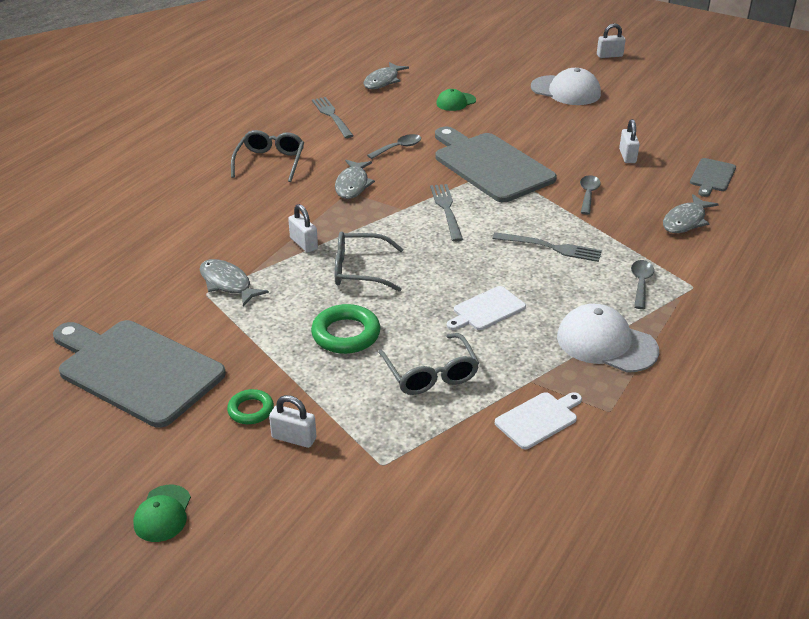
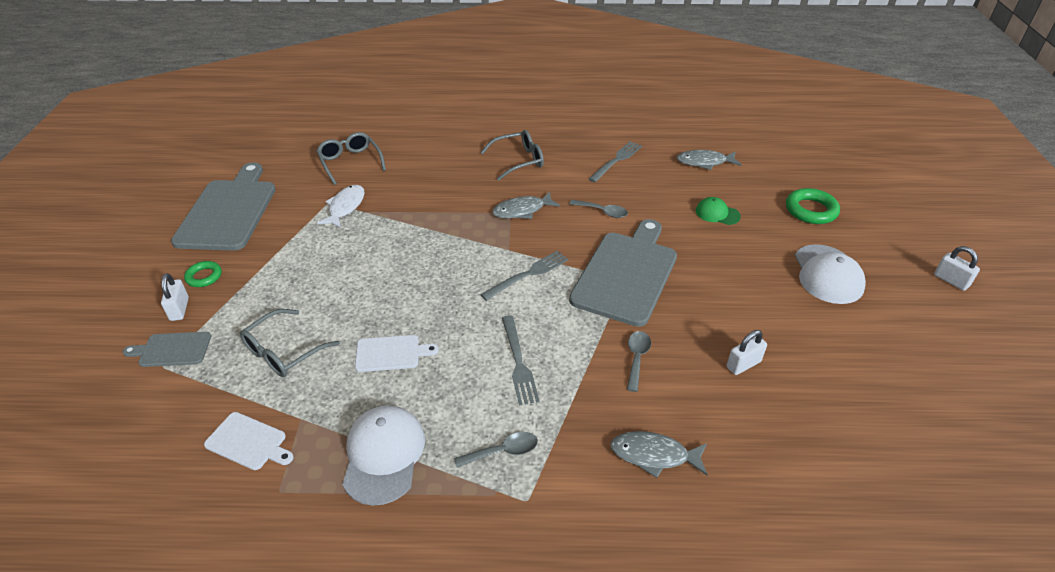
camera: 60 degrees right, 5 degrees up
(163, 513) = (88, 283): green cap -> none
(227, 283) = (345, 207): grey fish -> white fish
(303, 243) = (419, 220): white padlock -> none
(346, 334) = (314, 286): green ring -> green ring (811, 210)
(359, 270) = (402, 261): grey glasses -> grey glasses (350, 162)
(486, 310) = (391, 353): white cutting board -> white cutting board turned 150 degrees clockwise
(588, 194) = (637, 358): grey spoon -> grey spoon turned 60 degrees counterclockwise
(712, 176) = (774, 453): grey cutting board -> grey cutting board (172, 349)

